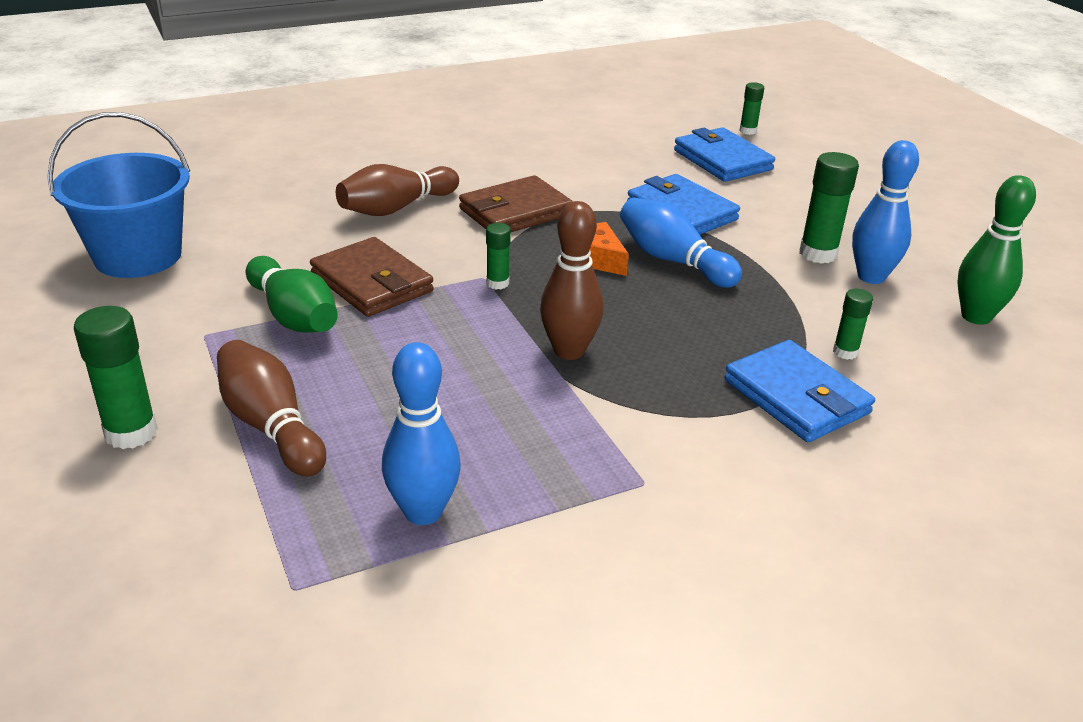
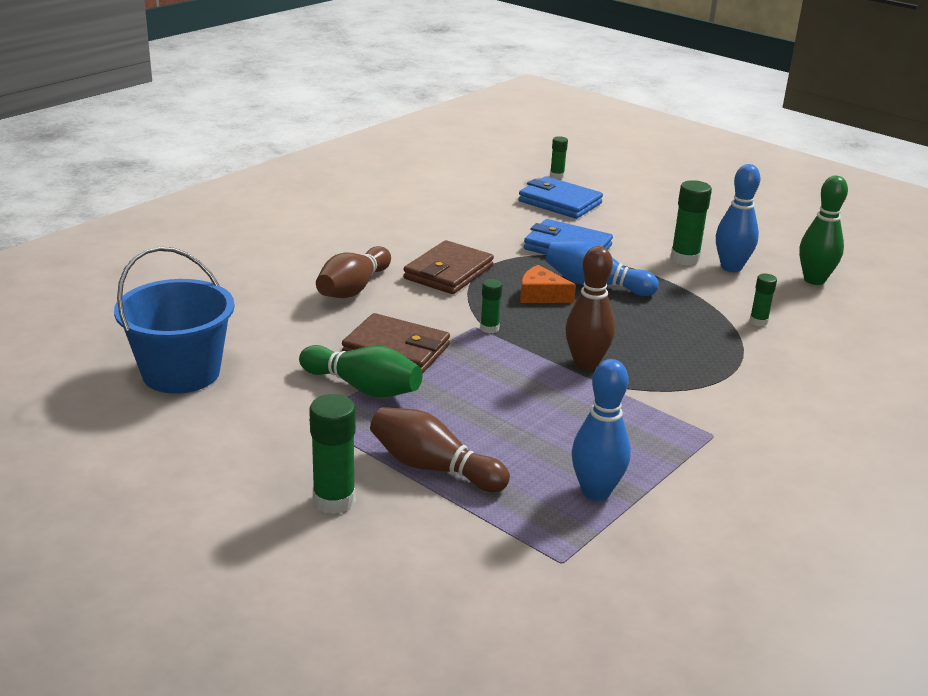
camera: 25 degrees left, 5 degrees down
(796, 397) = (754, 357): blue wallet -> none

